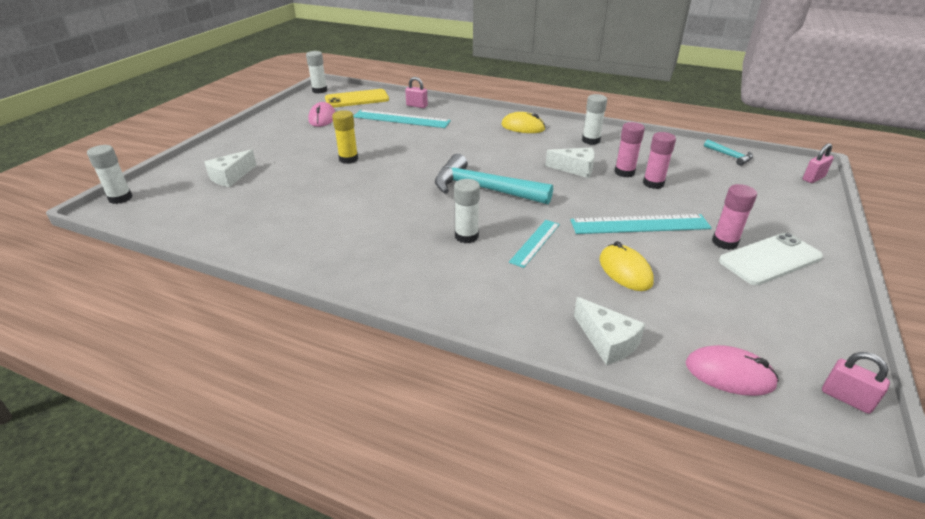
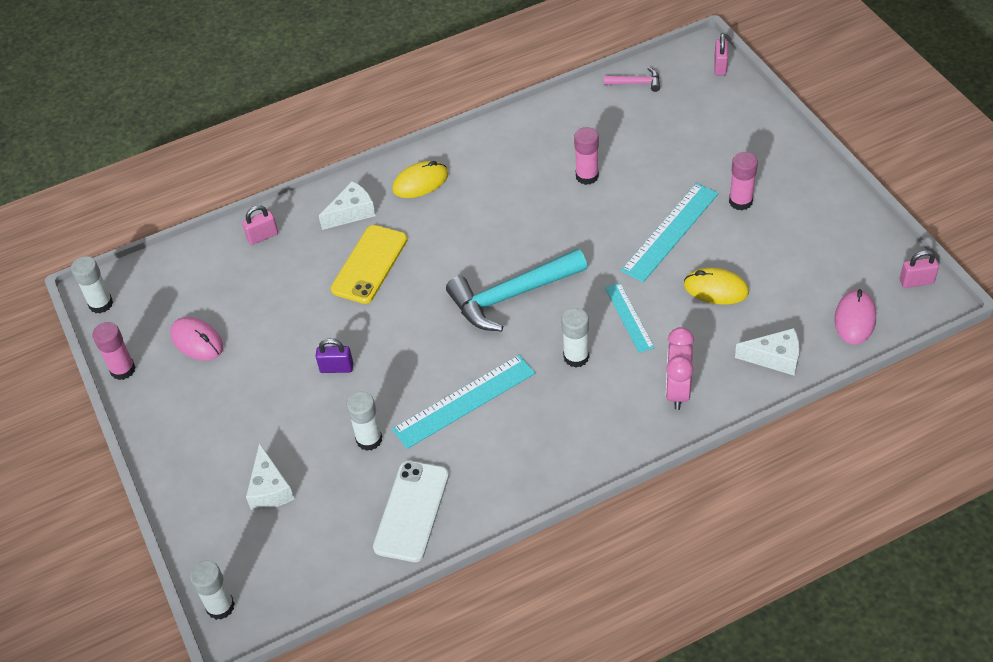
camera: 45 degrees left, 15 degrees up
(348, 159) = (336, 368): yellow glue stick -> purple padlock
(357, 99) = (175, 281): yellow phone -> yellow phone (369, 264)
(401, 119) = (284, 270): turquoise ruler -> turquoise ruler (464, 401)
(497, 300) = (677, 391): none -> pink clock
(575, 169) = (545, 205): white cheese -> white cheese (351, 212)
(591, 140) = (506, 153): white glue stick -> white glue stick (369, 439)
(653, 183) = (624, 172): pink glue stick -> pink glue stick (123, 370)
(729, 374) = (855, 319): pink mouse -> pink mouse turned 45 degrees counterclockwise
(730, 156) = (636, 83): turquoise hammer -> pink hammer
(770, 259) = (781, 194): white phone -> white phone (412, 511)

